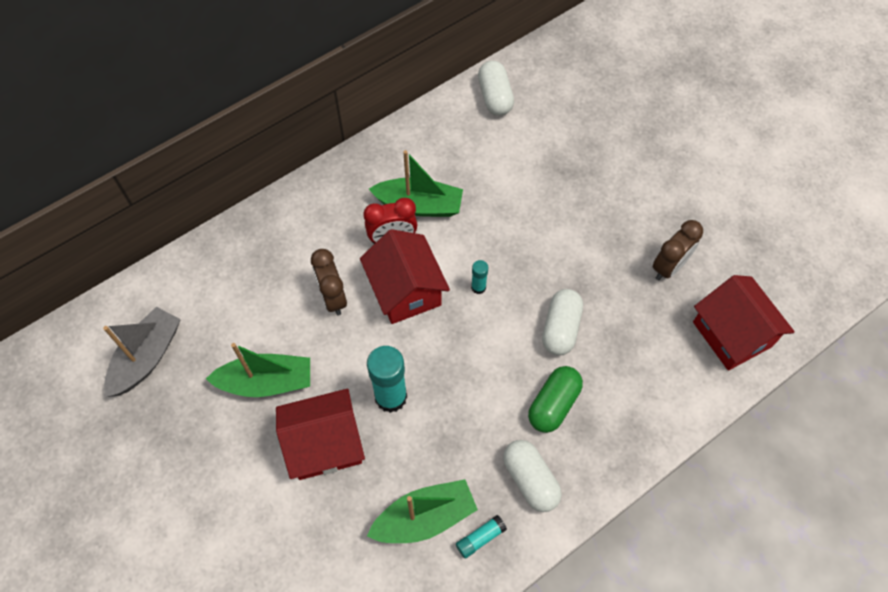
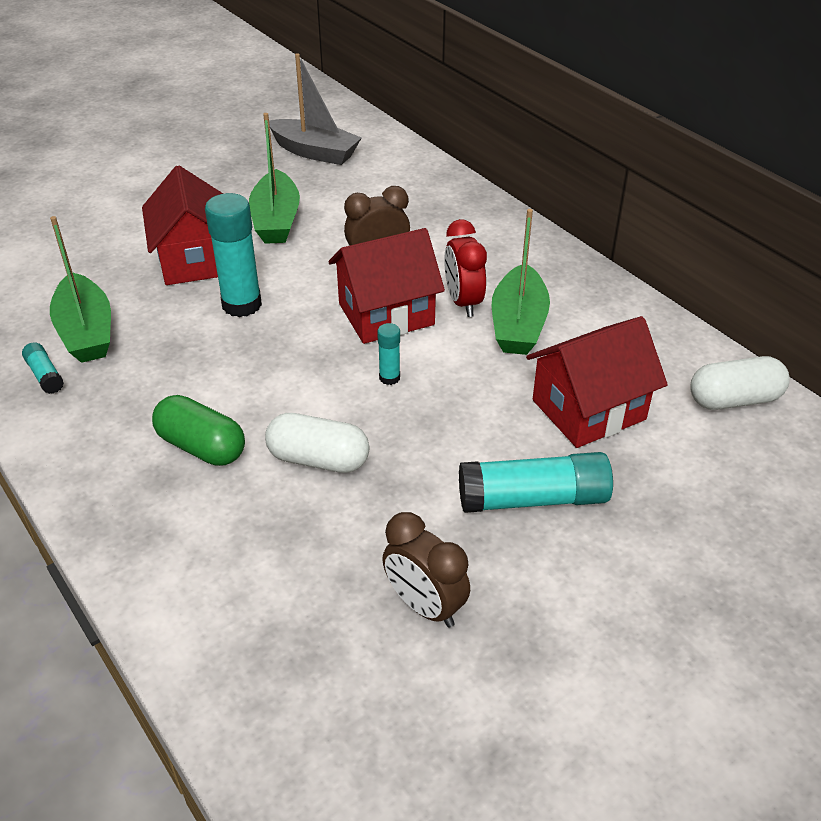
camera: 90 degrees right, 20 degrees down
(530, 480) = (102, 420): white capsule -> none
(585, 209) = (533, 499): none -> turquoise glue stick
(732, 334) = (285, 690): red house -> red house (588, 410)

